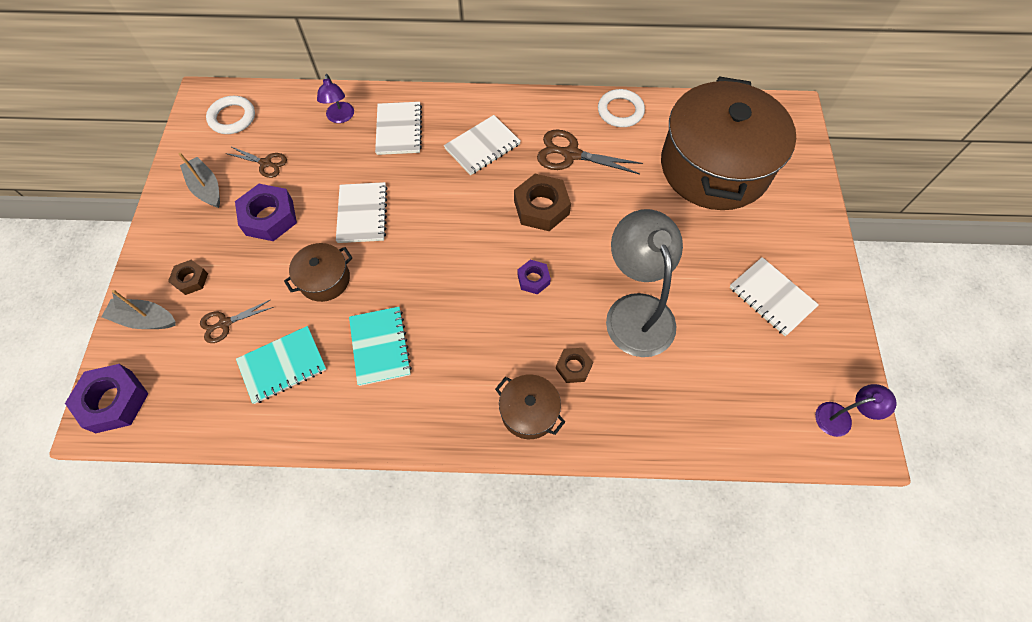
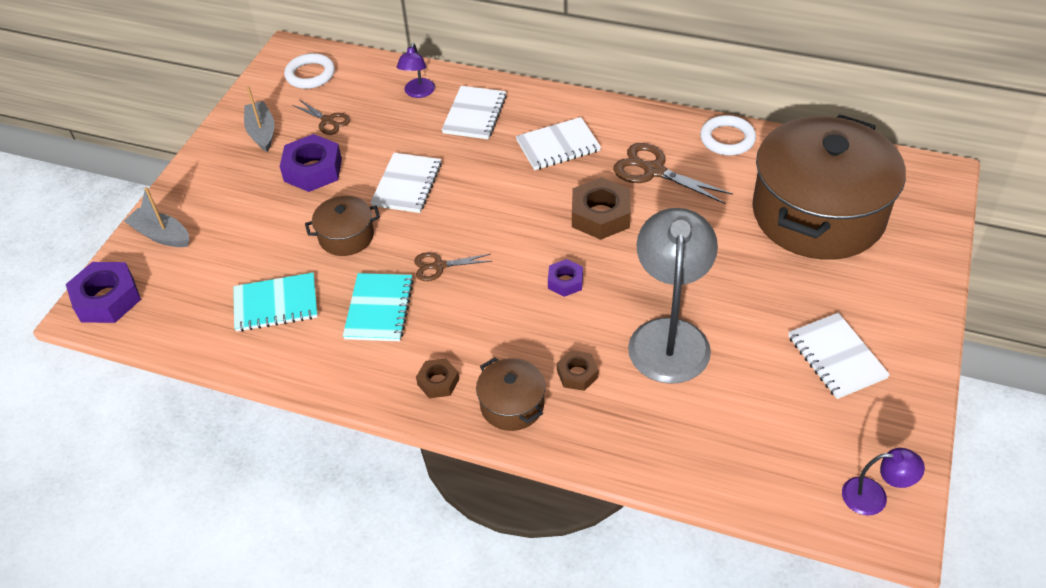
camera: 20 degrees right, 15 degrees down
(191, 279) = (217, 210): brown nut -> brown nut (438, 382)
(225, 323) = (234, 255): brown scissors -> brown scissors (439, 266)

